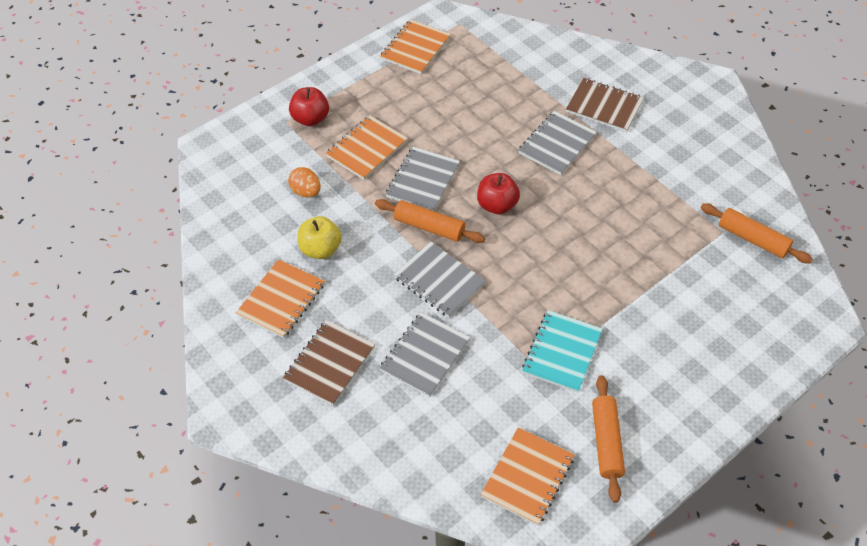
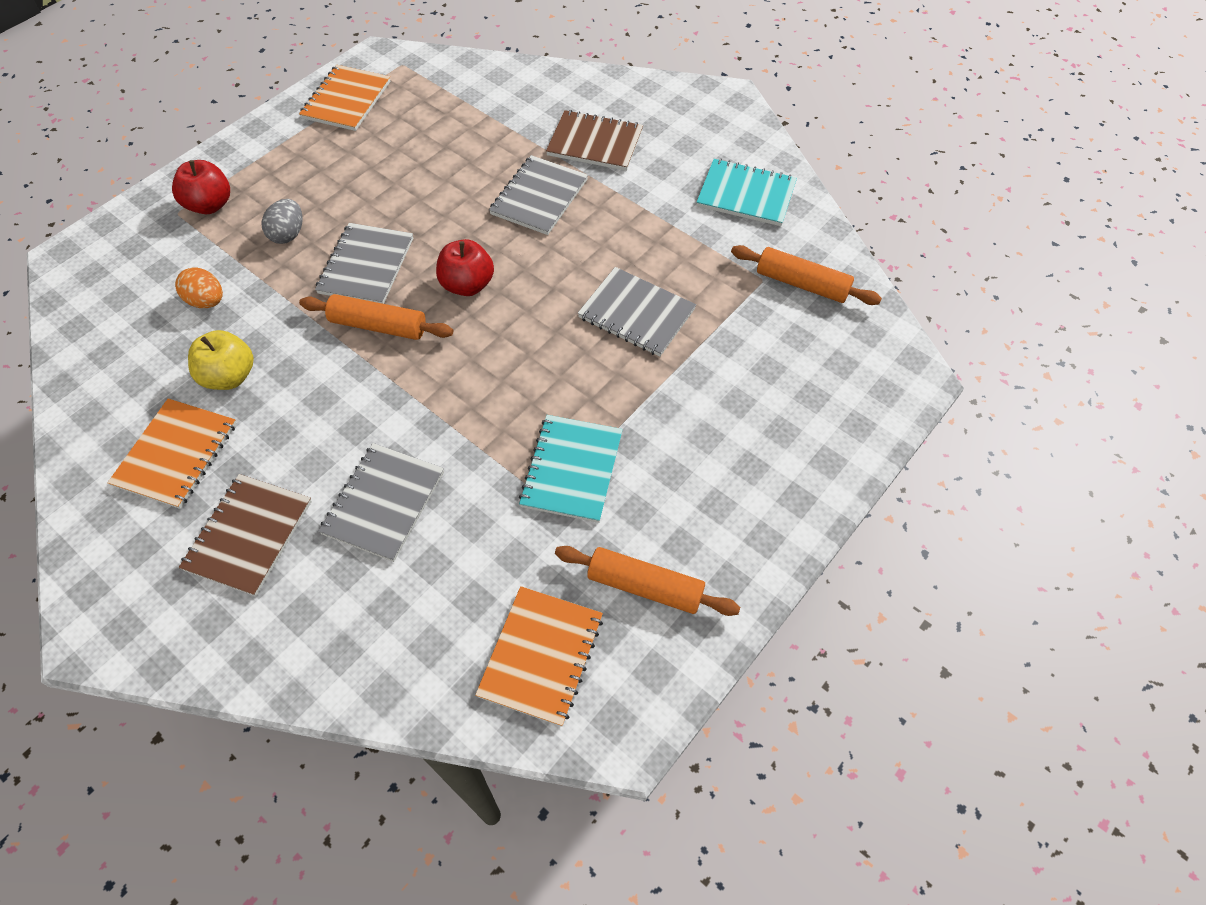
camera: 10 degrees left, 5 degrees up
(367, 149) = (288, 234): orange notebook -> grey egg
(439, 281) = (397, 396): grey notebook -> grey notebook (636, 314)
(606, 442) = (645, 586): orange rolling pin -> orange rolling pin turned 60 degrees counterclockwise
(718, 163) = (746, 194): none -> turquoise notebook

